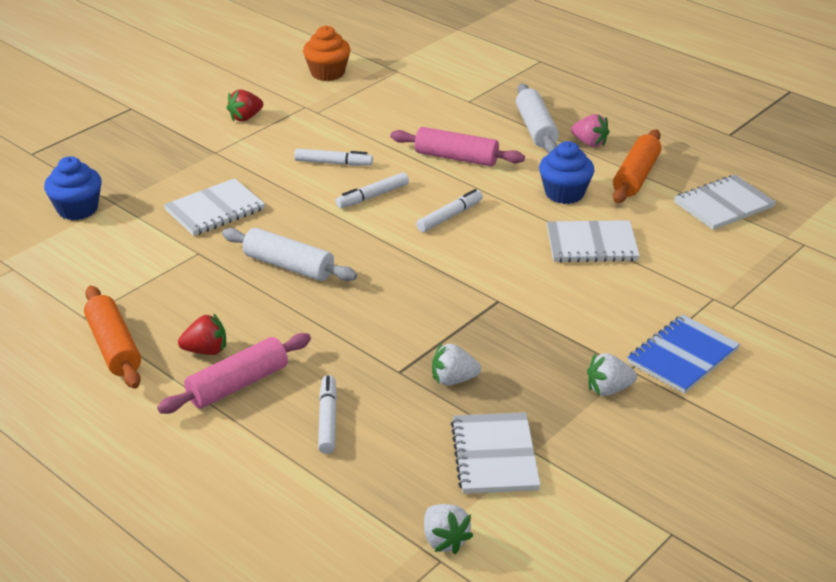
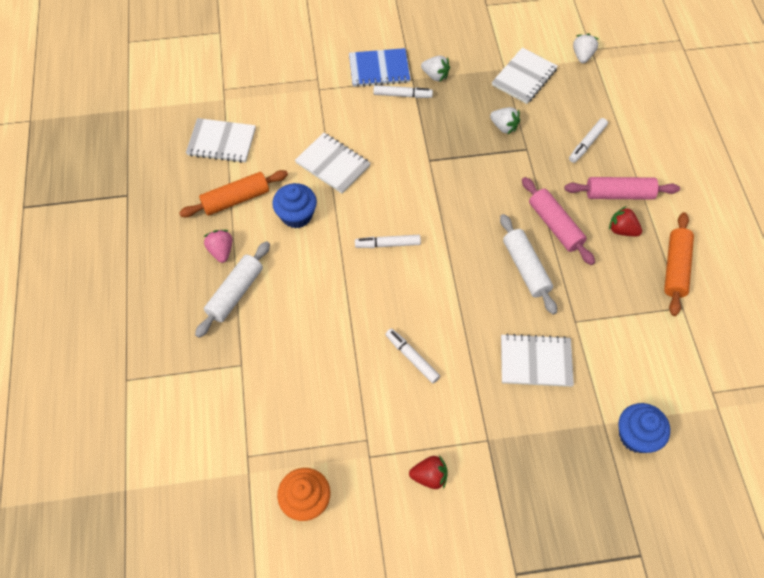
camera: 140 degrees left, 25 degrees up
(372, 196) = (417, 299): white marker -> white marker (402, 95)
(456, 157) = (323, 300): pink rolling pin -> pink rolling pin (555, 225)

